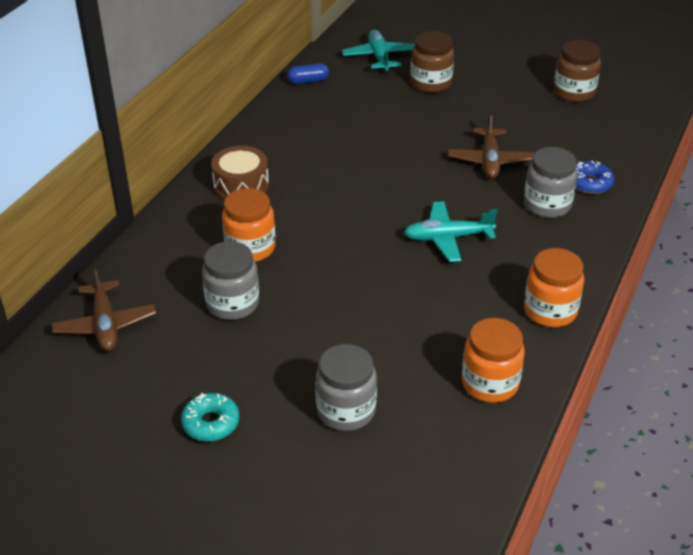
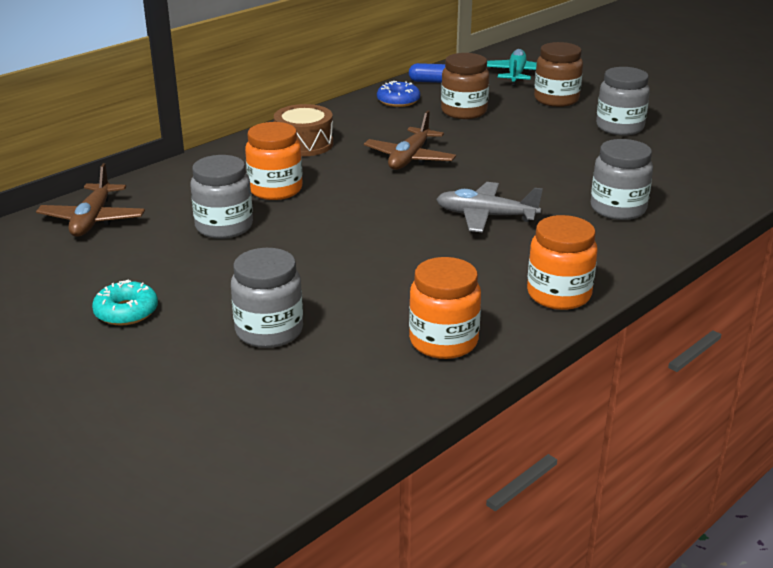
camera: 20 degrees right, 10 degrees down
(448, 238) = (486, 216): turquoise plane -> grey plane
(490, 161) = (577, 165): brown plane -> brown plane (410, 158)
(501, 108) = (619, 127): none -> grey jar
(574, 92) = (712, 127): brown jar -> brown jar (464, 111)
(590, 183) = (681, 200): blue donut -> blue donut (398, 101)

